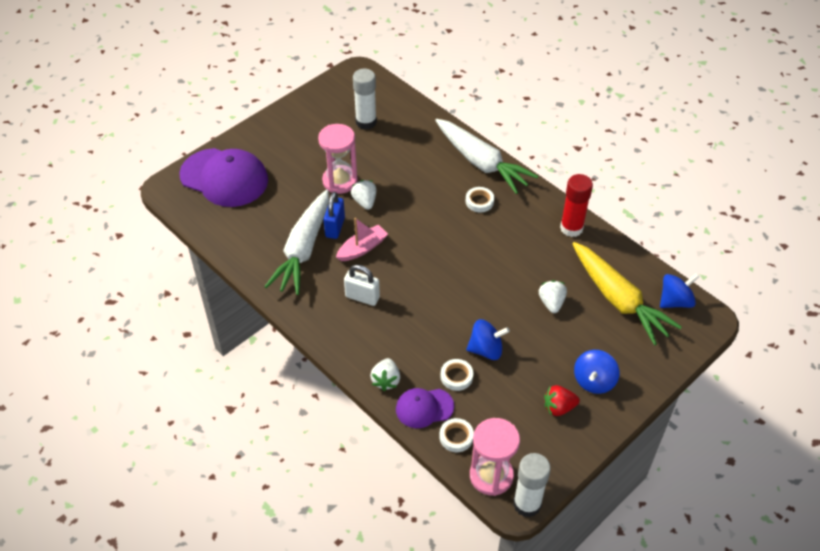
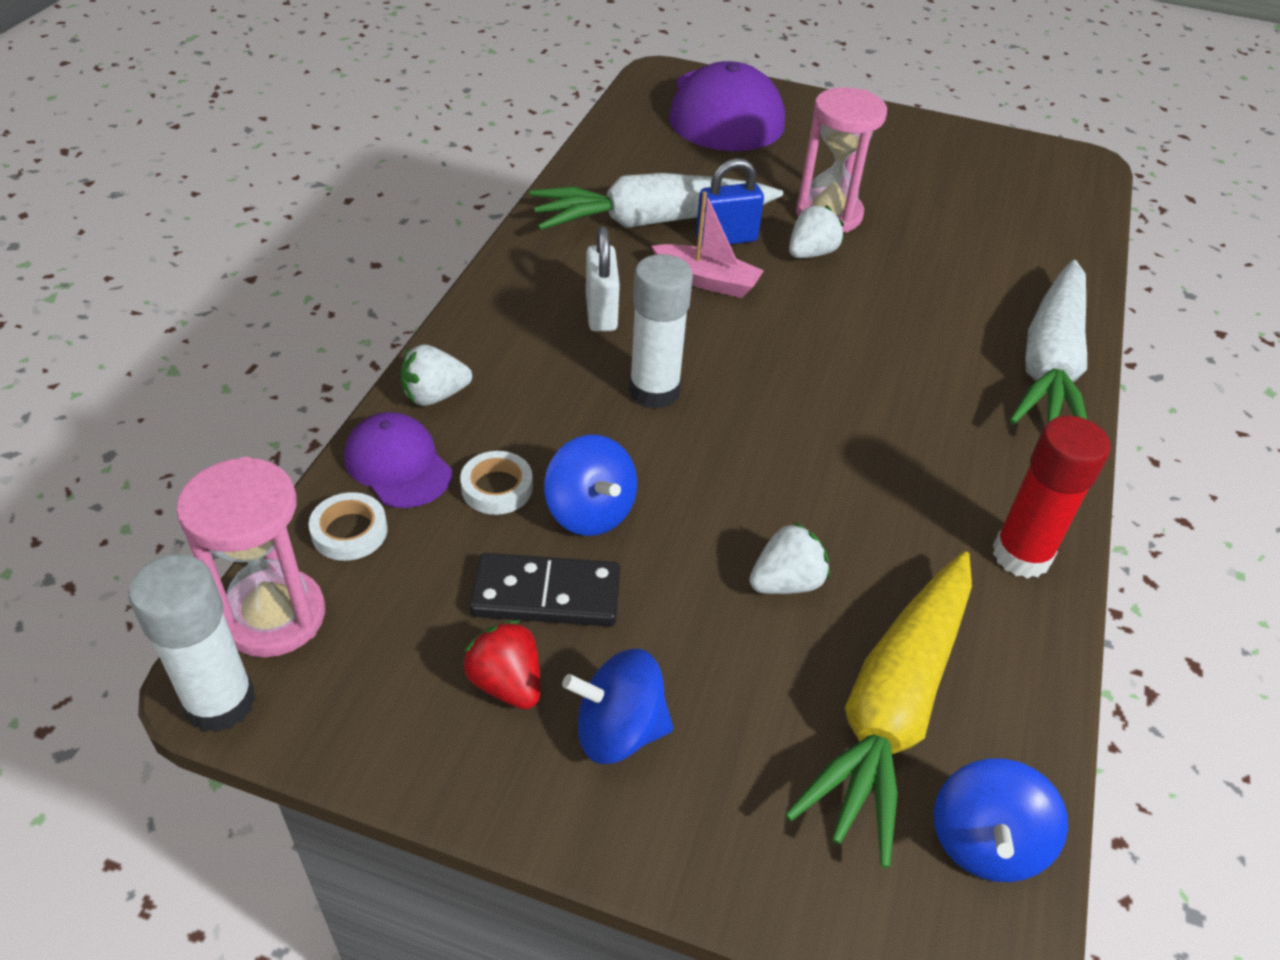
camera: 60 degrees right, 5 degrees down
(366, 122) = (985, 203): white glue stick -> white glue stick (654, 391)
(479, 201) = (951, 391): white tape -> none
(522, 380) = (546, 595): none -> black domino
(675, 301) = (985, 842): blue spinning top -> blue spinning top turned 75 degrees clockwise

